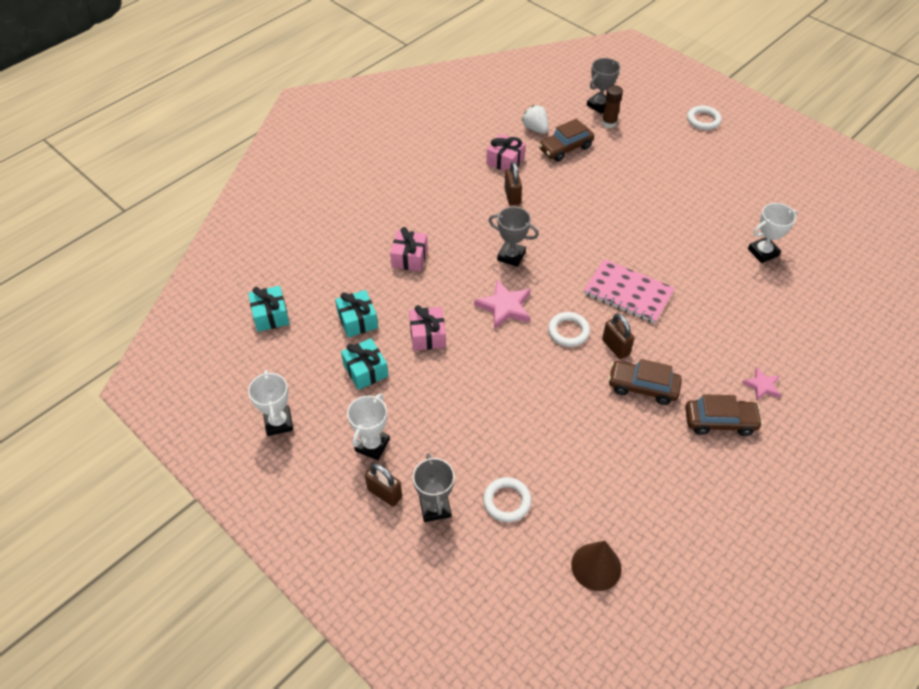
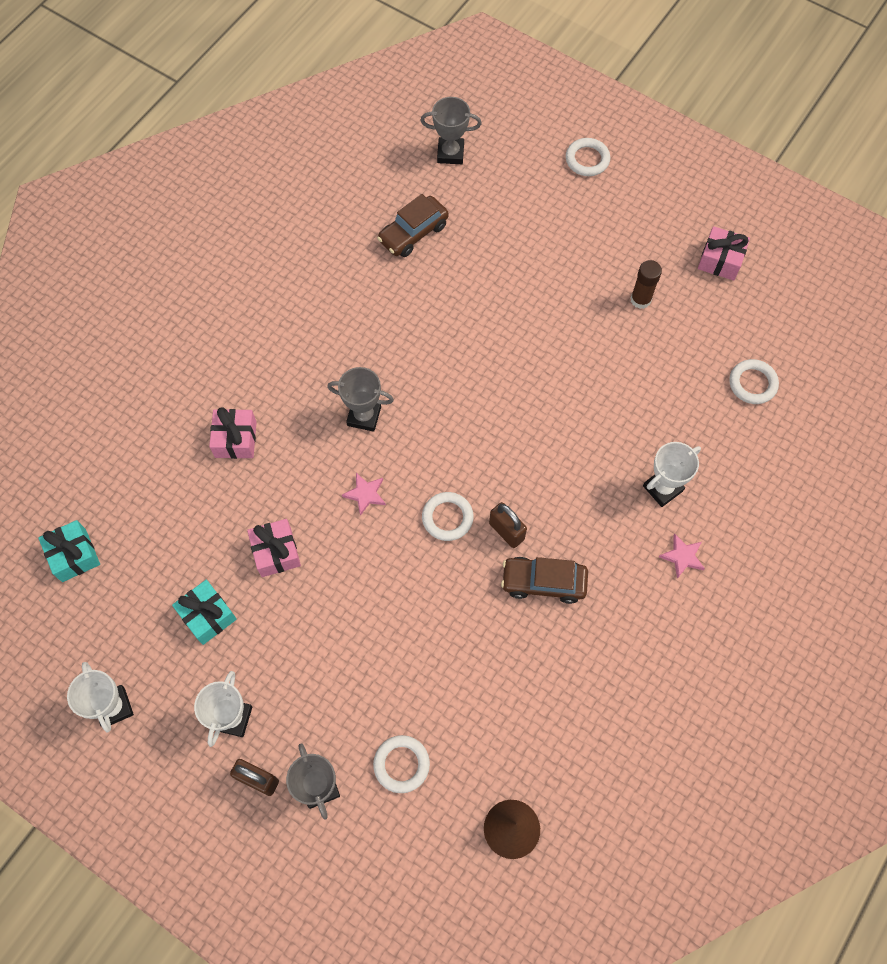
camera: 10 degrees left, 15 degrees up
(357, 320) = (185, 544): turquoise gift -> none
(504, 307) = (365, 494): pink star -> pink star, size x0.61
(505, 161) = (337, 266): pink gift -> pink gift (720, 260)
(512, 196) = (354, 322): brown padlock -> none
(535, 129) = (370, 206): white strawberry -> none
(599, 105) = (450, 153): grey trophy -> grey trophy turned 60 degrees clockwise
(609, 123) = (466, 182): brown glue stick -> brown glue stick (640, 299)
(628, 293) = (514, 449): pink notebook -> none
(720, 421) = (636, 614): brown car -> none
(763, 252) = (674, 361): white trophy -> white trophy (662, 488)
(827, 275) = (752, 383): none -> white ring

